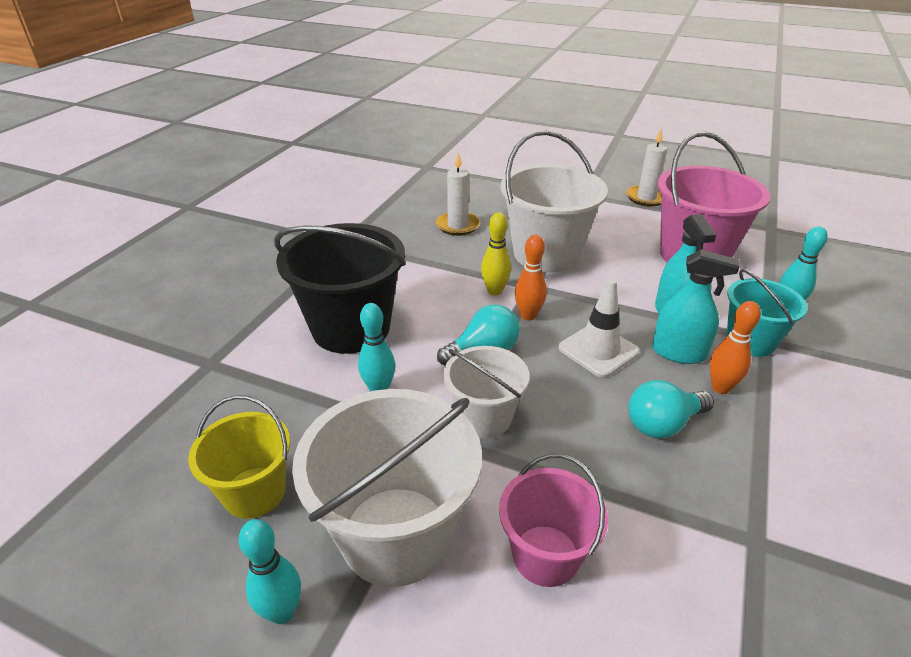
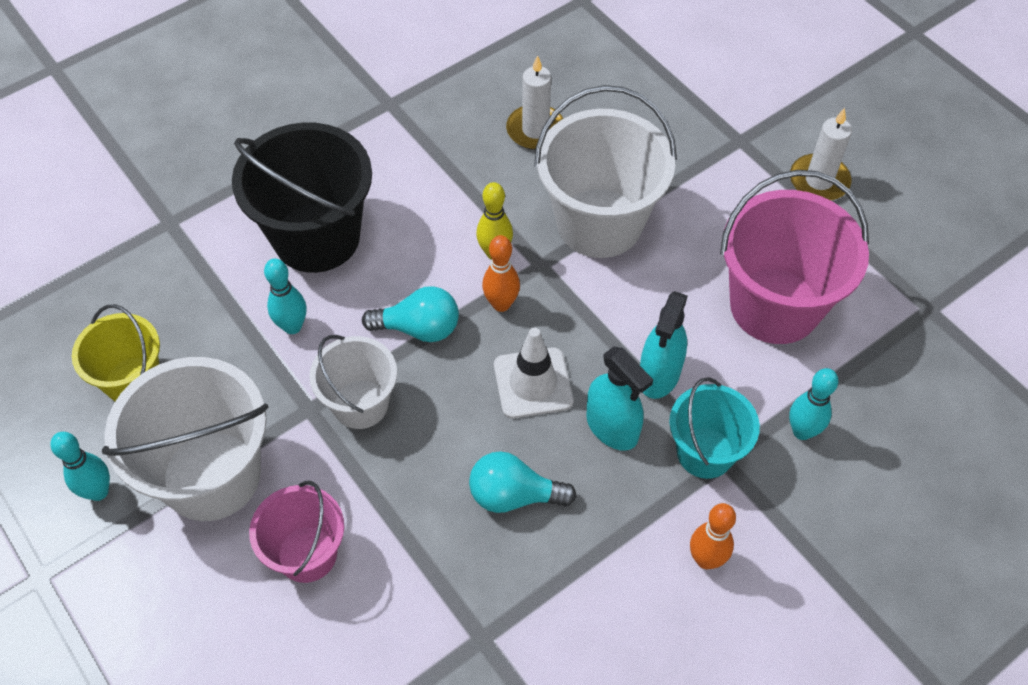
camera: 30 degrees right, 20 degrees up
(720, 388) = (611, 488): orange bowling pin -> orange bowling pin (706, 559)

